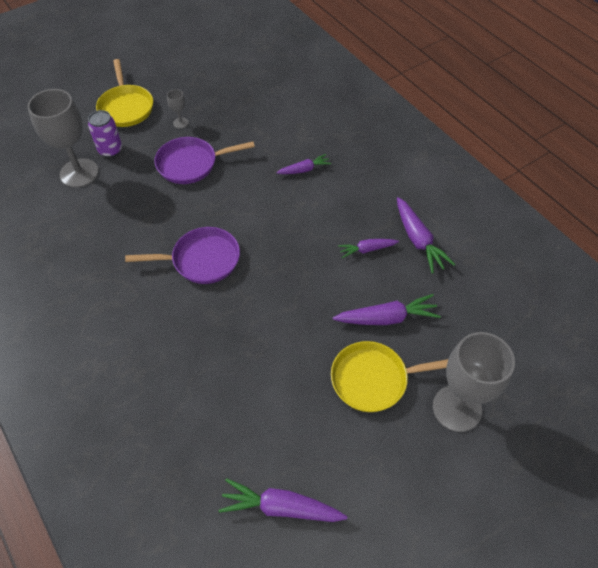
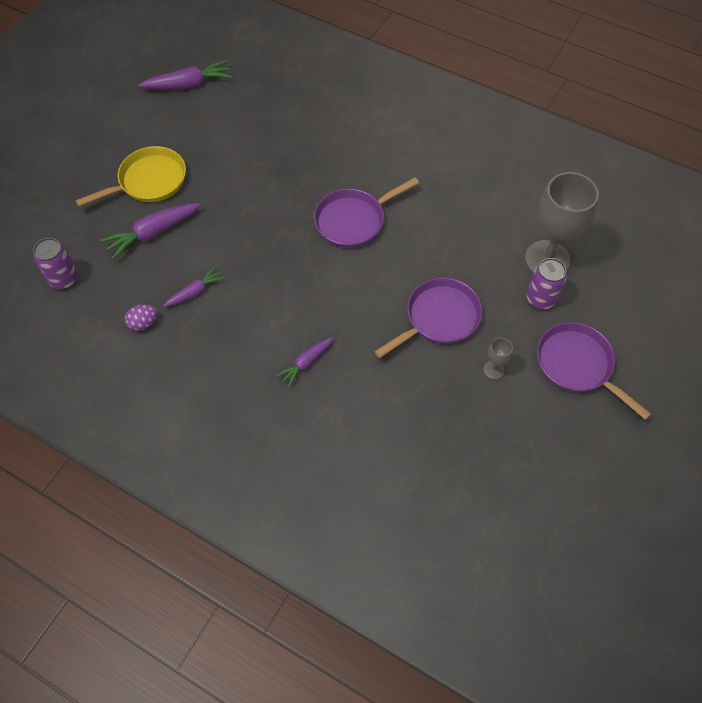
camera: 155 degrees right, 5 degrees up
(126, 107) = (577, 365): yellow pan -> purple pan
(418, 240) = (143, 323): purple carrot -> purple egg
(457, 408) = (73, 185): grey goblet -> none
(481, 304) = (64, 279): none -> purple can

